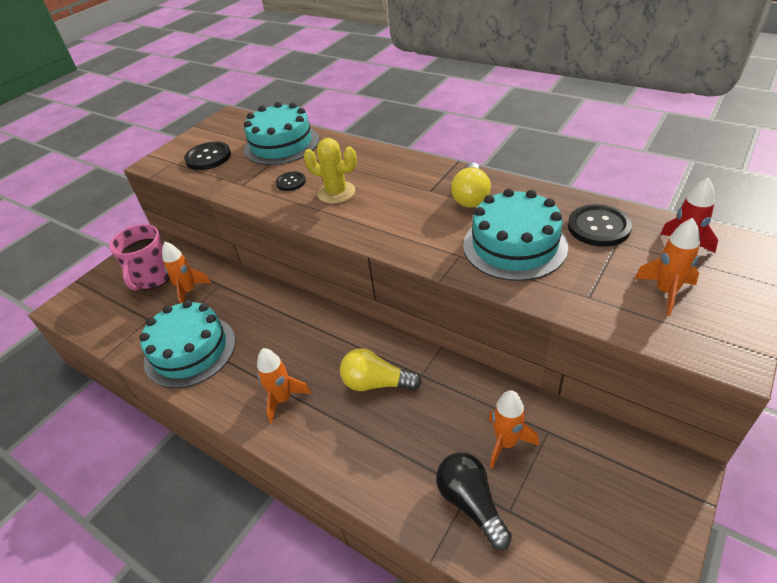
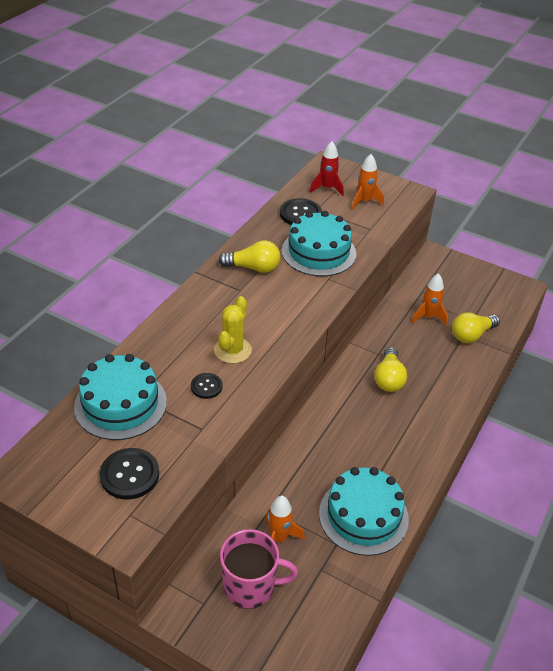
camera: 100 degrees left, 0 degrees up
(283, 399) = (410, 435): orange rocket -> none
(470, 503) = (471, 335): black light bulb -> yellow light bulb

